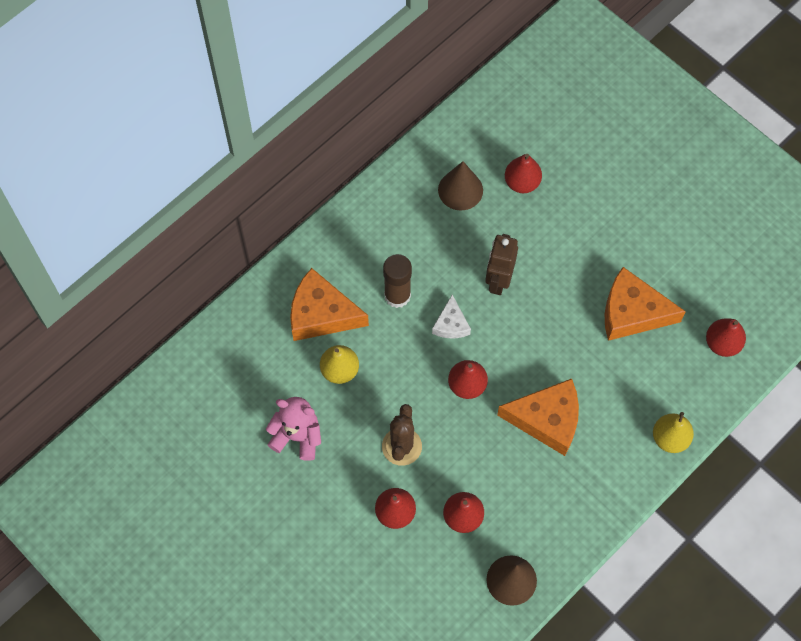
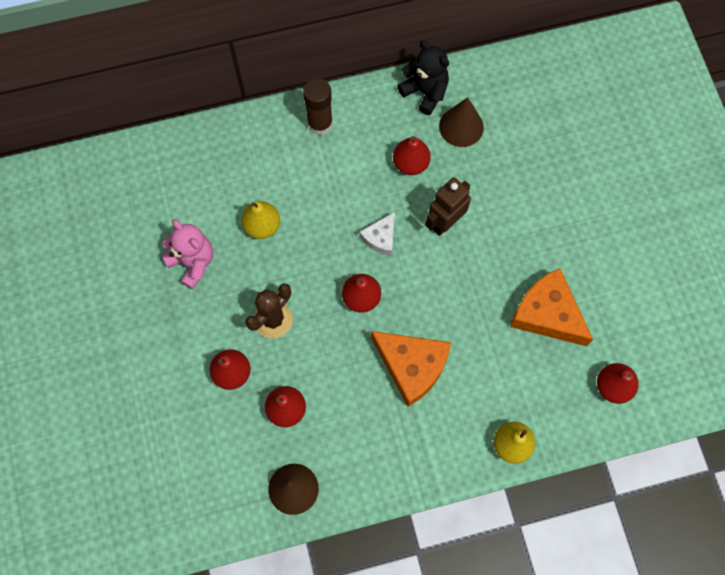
camera: 30 degrees right, 5 degrees up
(321, 314) = (277, 170): orange cheese -> none
(397, 295) = (350, 189): brown glue stick -> brown glue stick (320, 123)
(409, 175) = (425, 92): none -> black teddy bear
(522, 183) = (519, 148): red pear -> red pear (410, 163)

